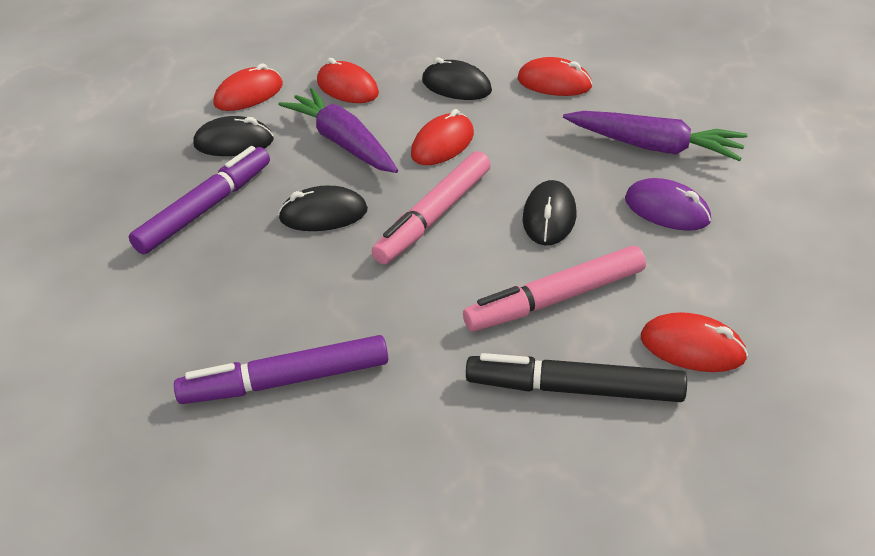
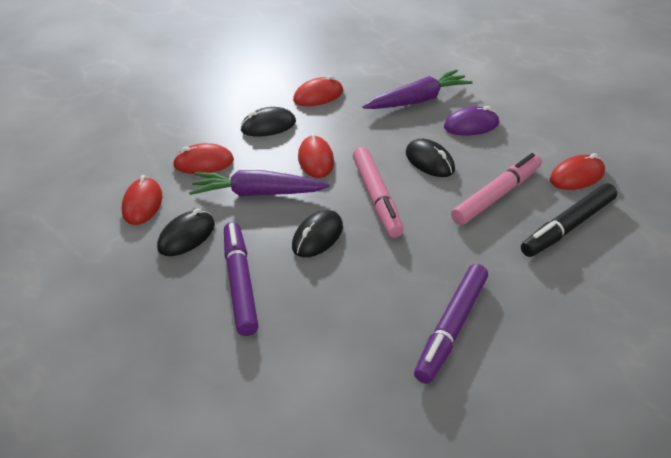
camera: 50 degrees left, 0 degrees up
(556, 299) = (496, 195): pink marker -> pink marker turned 150 degrees counterclockwise

